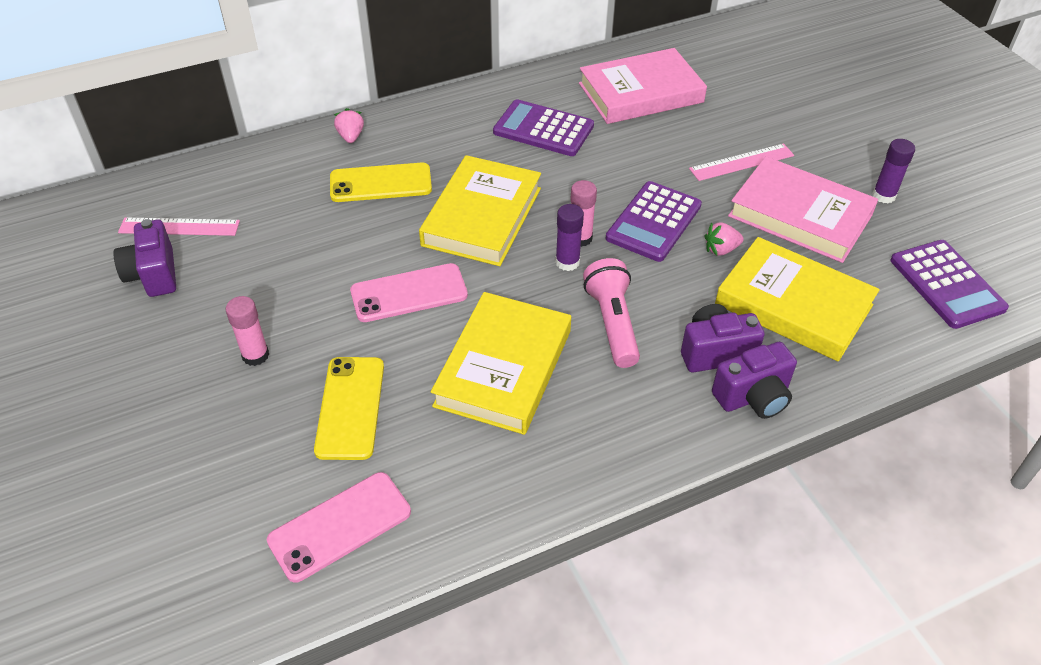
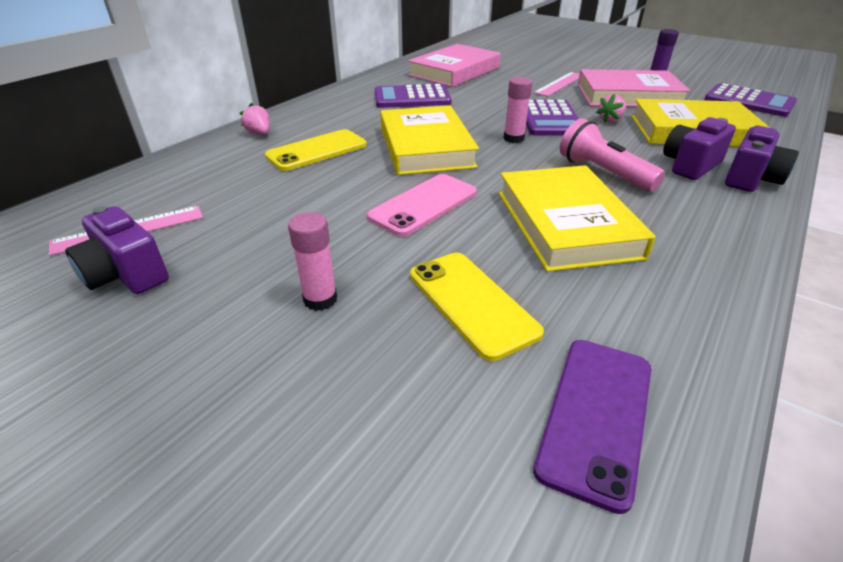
camera: 30 degrees left, 10 degrees down
(340, 526) = (596, 416): pink phone -> purple phone
(567, 262) = (523, 152): purple glue stick -> none

